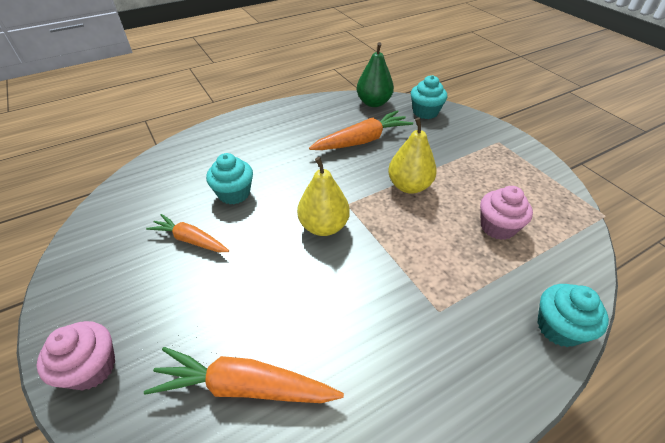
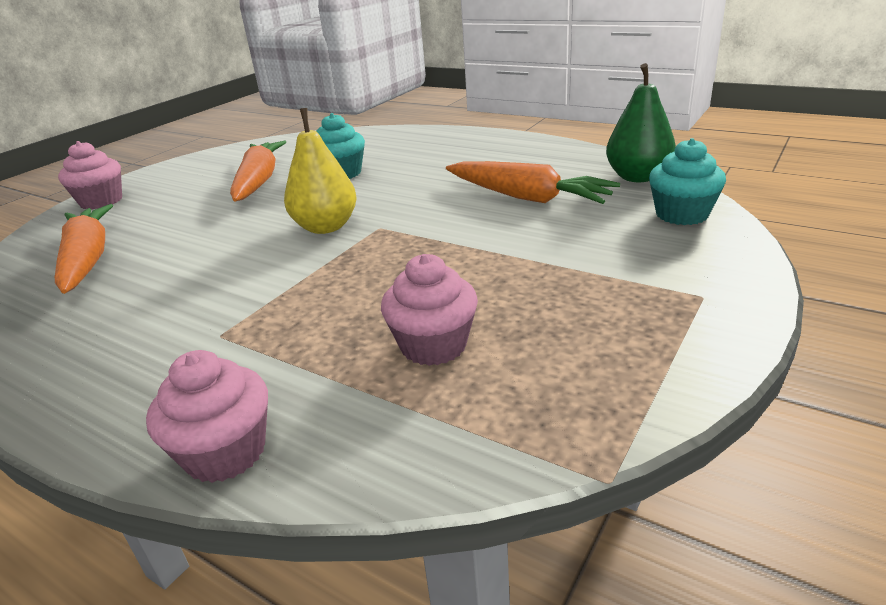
camera: 65 degrees right, 15 degrees down
(190, 240) = (259, 181): orange carrot -> orange carrot, size x1.55
(409, 186) = (460, 252): yellow pear -> none
(559, 327) = (225, 452): turquoise cupcake -> pink cupcake

